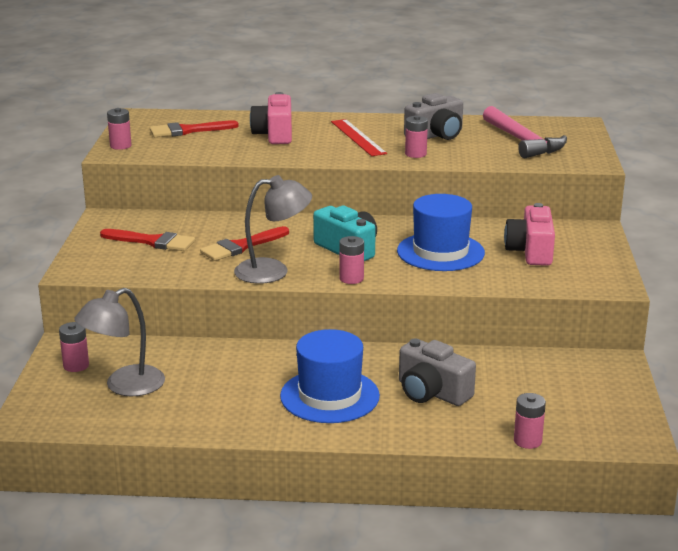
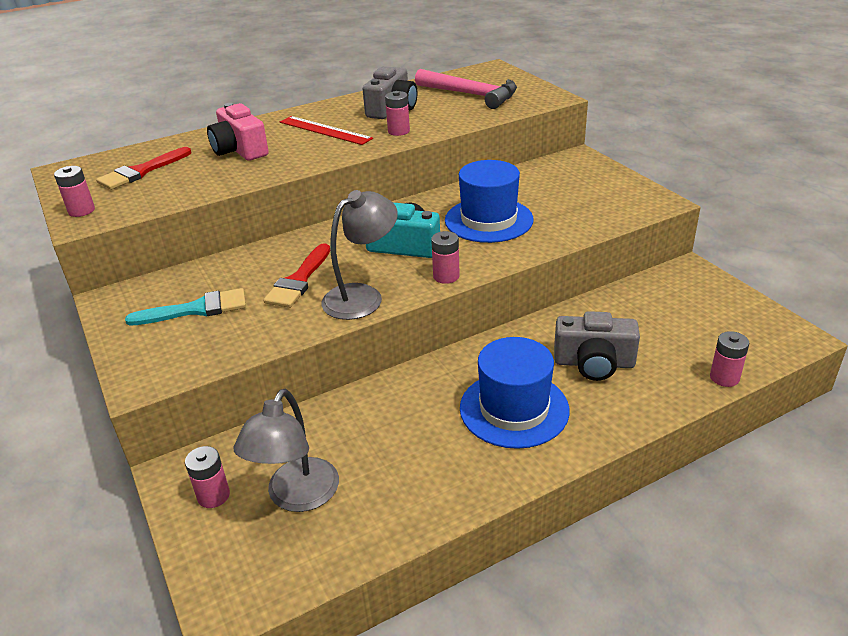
camera: 30 degrees left, 10 degrees up
(153, 241) = (196, 309): red brush -> turquoise brush
(531, 251) = (558, 194): pink camera -> none

